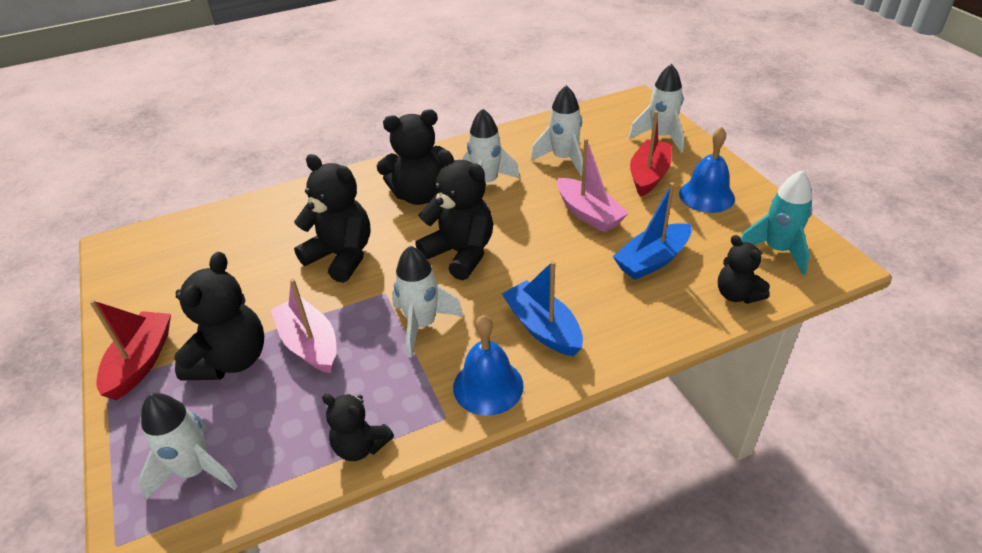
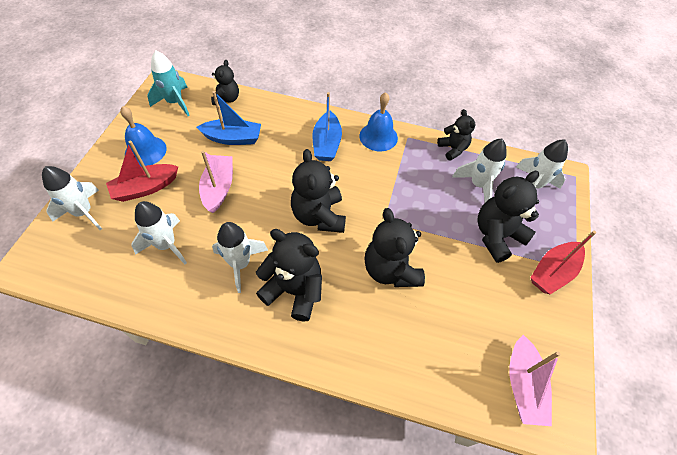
camera: 145 degrees left, 15 degrees up
(309, 344) = (448, 215): pink boat -> pink boat (523, 385)
(422, 325) = (381, 185): white rocket -> white rocket (478, 185)

